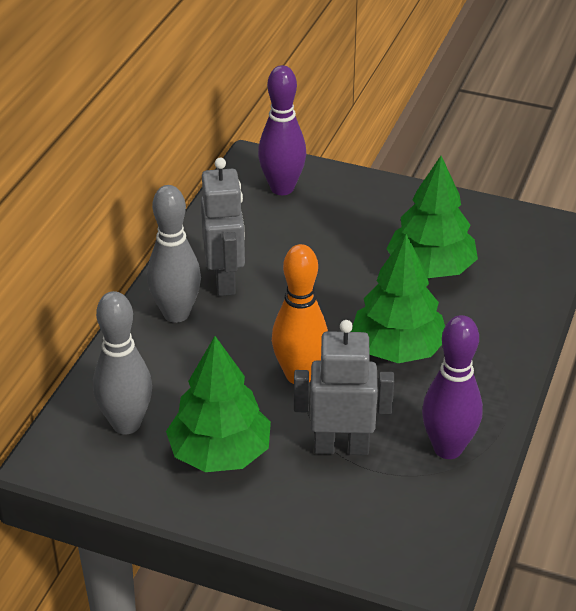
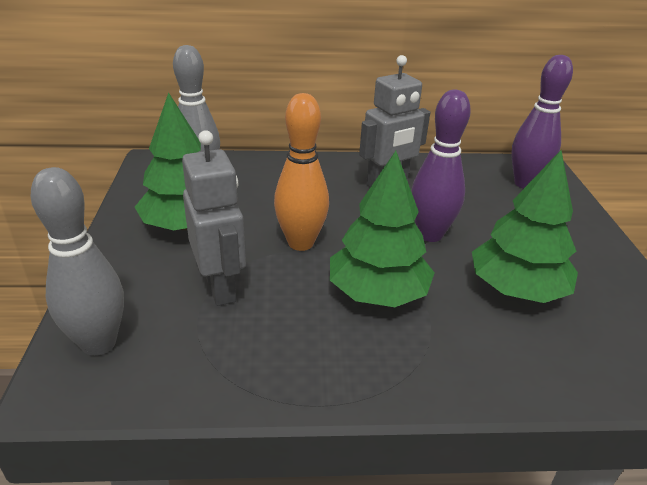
camera: 65 degrees right, 5 degrees down
(176, 314) = (331, 172): grey bowling pin -> grey bowling pin (99, 343)
(448, 448) = (250, 363): purple bowling pin -> purple bowling pin (430, 234)

